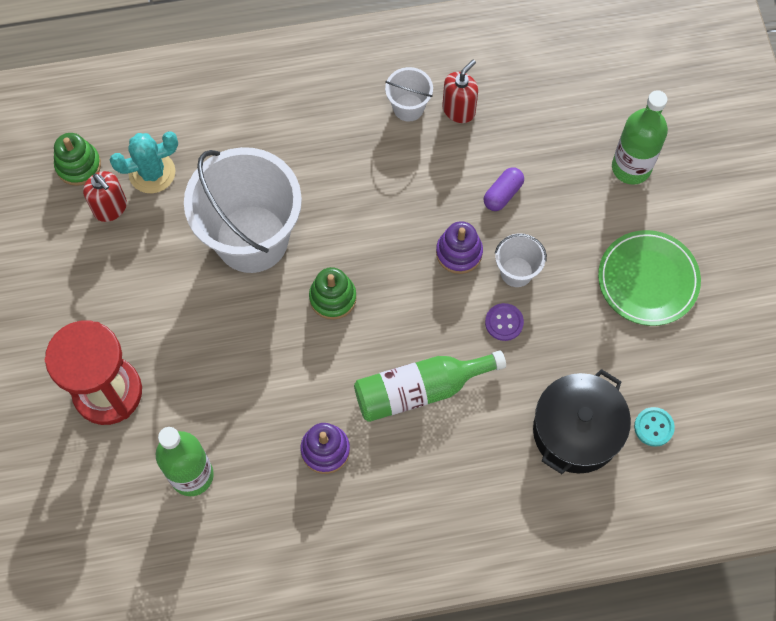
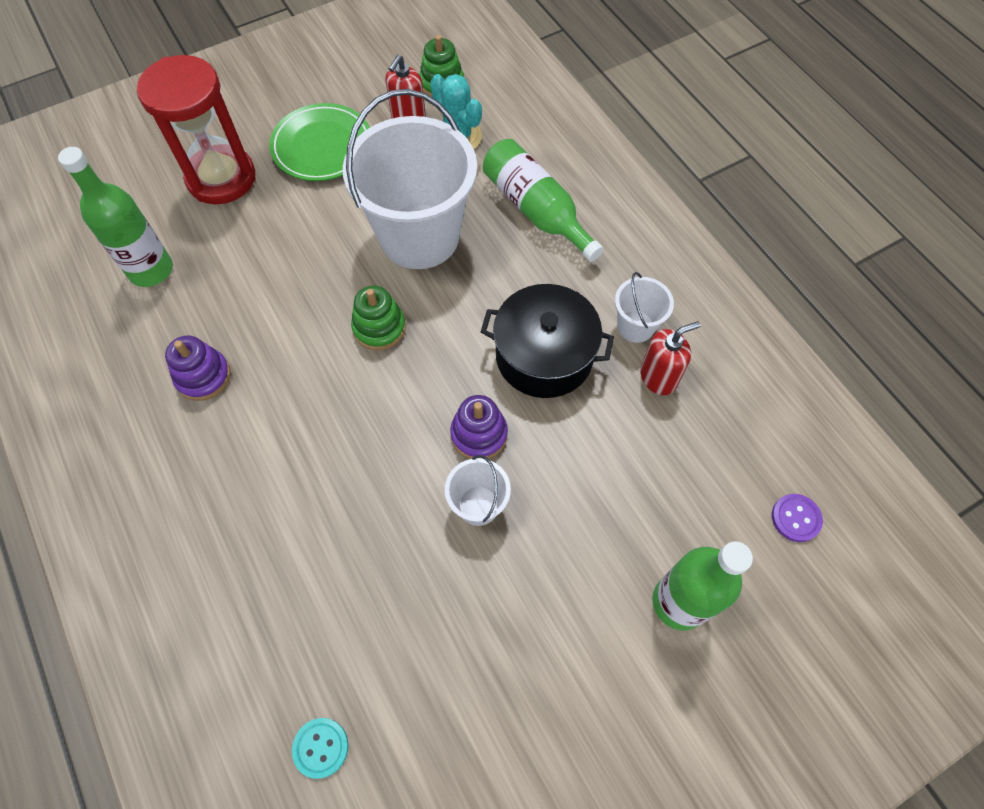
camera: 70 degrees right, 5 degrees down
(420, 390) = (296, 447): green bottle -> green bottle (536, 210)
(459, 110) = (658, 377): red soap dispenser -> red soap dispenser turned 45 degrees counterclockwise
(503, 194) = (573, 458): purple capsule -> none
(504, 322) = (408, 511): purple button -> purple button (796, 518)
(576, 431) = (290, 644): black pot -> black pot (544, 356)
(648, 280) = (528, 674): green plate -> green plate (322, 146)

